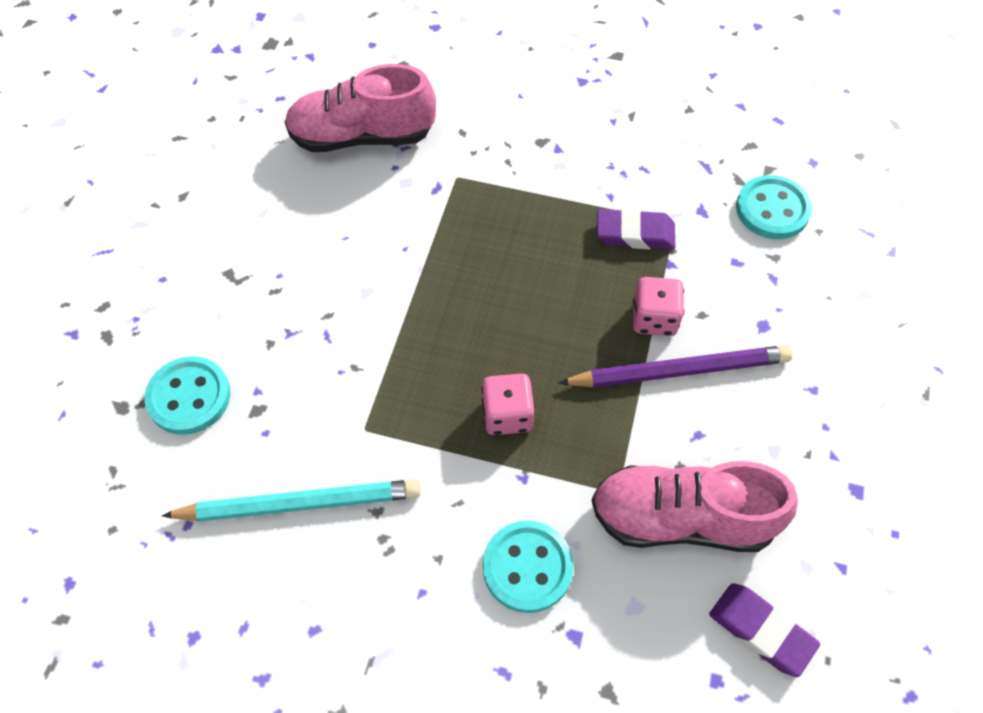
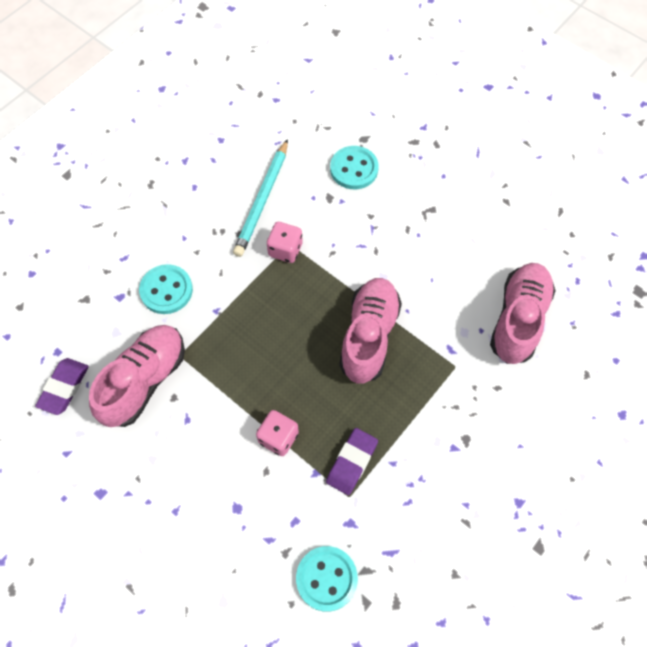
camera: 115 degrees right, 5 degrees up
(464, 275) = (369, 336): none -> pink shoe
(507, 415) = (258, 319): pink dice -> pink dice (285, 250)
(679, 371) = (233, 432): purple pencil -> none
(761, 631) = (64, 387): purple eraser -> purple eraser turned 45 degrees counterclockwise

